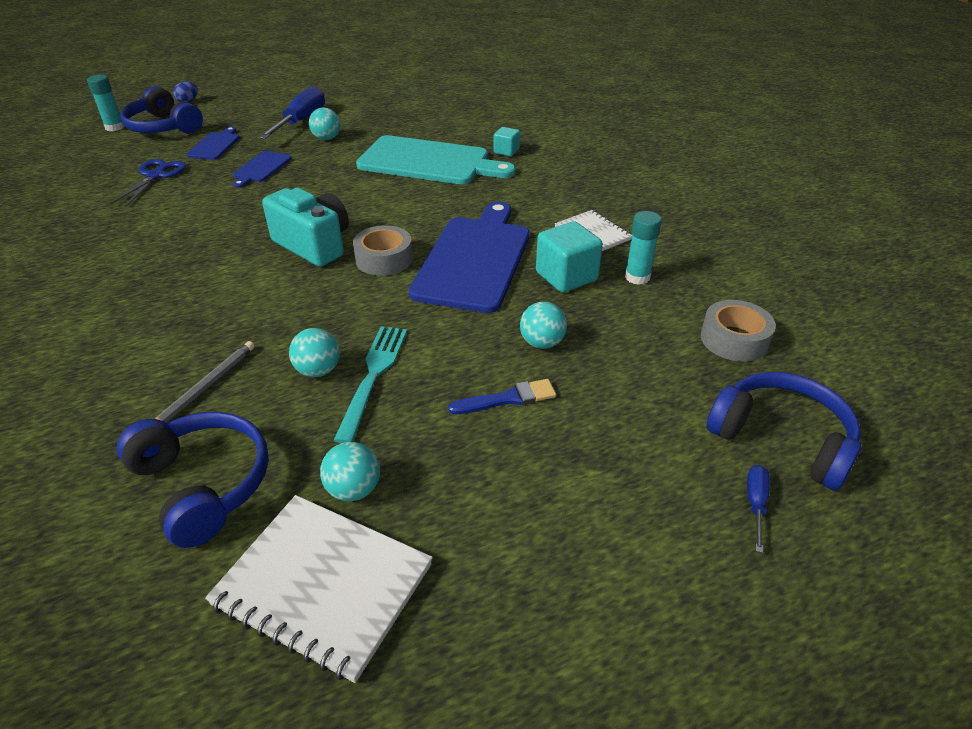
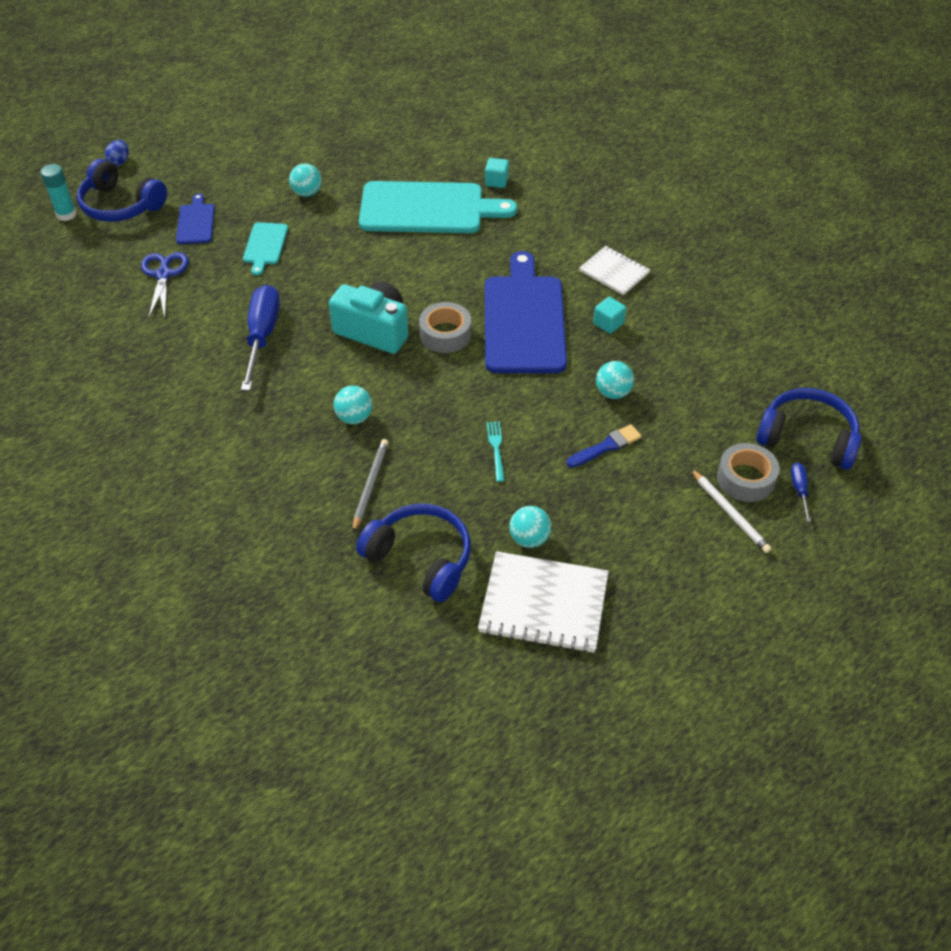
camera: 15 degrees left, 10 degrees up
(261, 168) = (265, 246): blue cutting board -> turquoise cutting board
(301, 121) = (265, 172): blue screwdriver -> blue screwdriver (262, 336)
(318, 370) = (450, 453): turquoise ball -> turquoise ball (354, 417)
(373, 376) = (496, 448): turquoise fork -> turquoise fork, size x0.57
(566, 277) = (608, 323): turquoise cube -> turquoise cube, size x0.57
(637, 277) = (666, 313): turquoise glue stick -> none
(644, 515) = (730, 513): none -> white pencil
(734, 339) = (757, 360): grey tape -> grey tape (745, 479)

